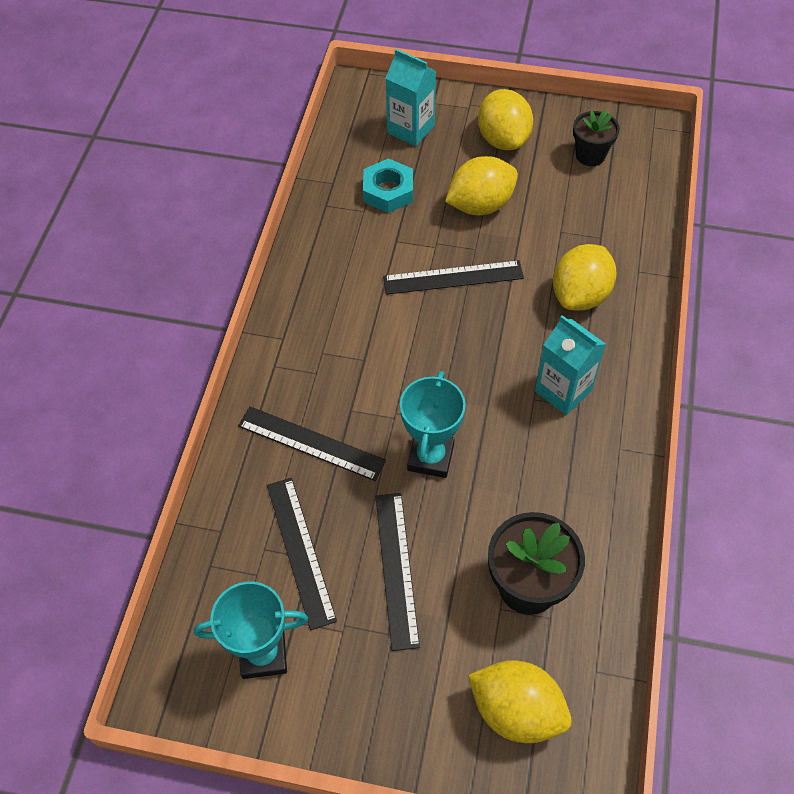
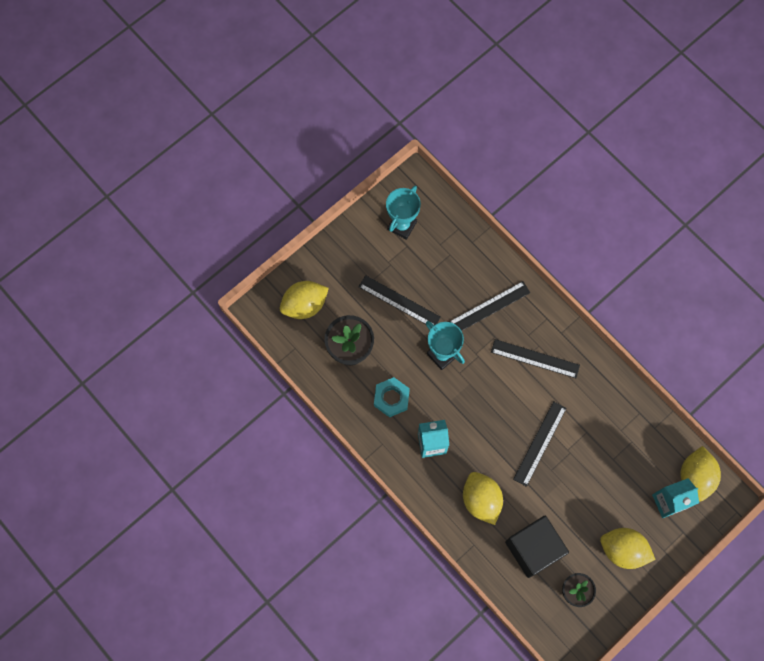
camera: 125 degrees right, 15 degrees up
(300, 551) = (437, 268): black ruler -> black ruler (535, 358)
(388, 191) = (626, 453): turquoise nut -> turquoise nut (391, 398)
(480, 205) = (580, 496): yellow lemon -> yellow lemon (695, 477)
(583, 214) = (533, 549): none -> black cube

